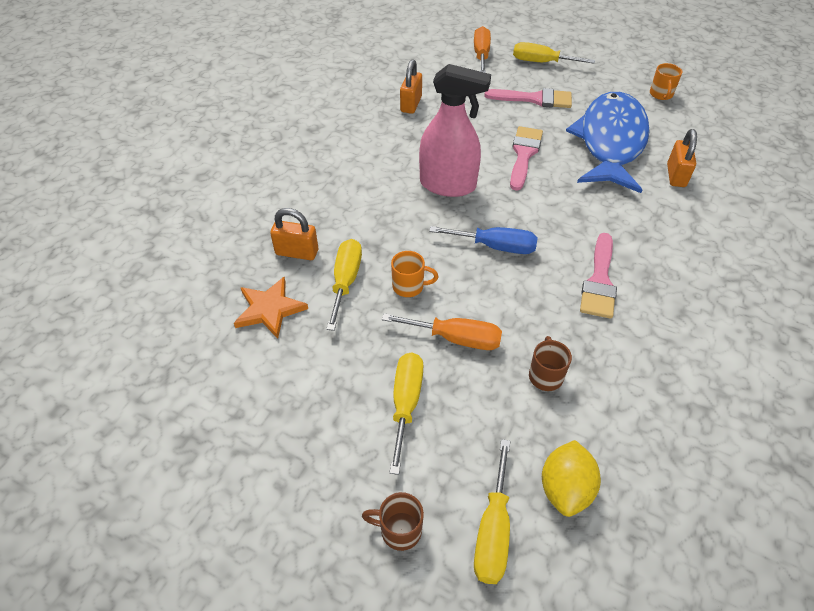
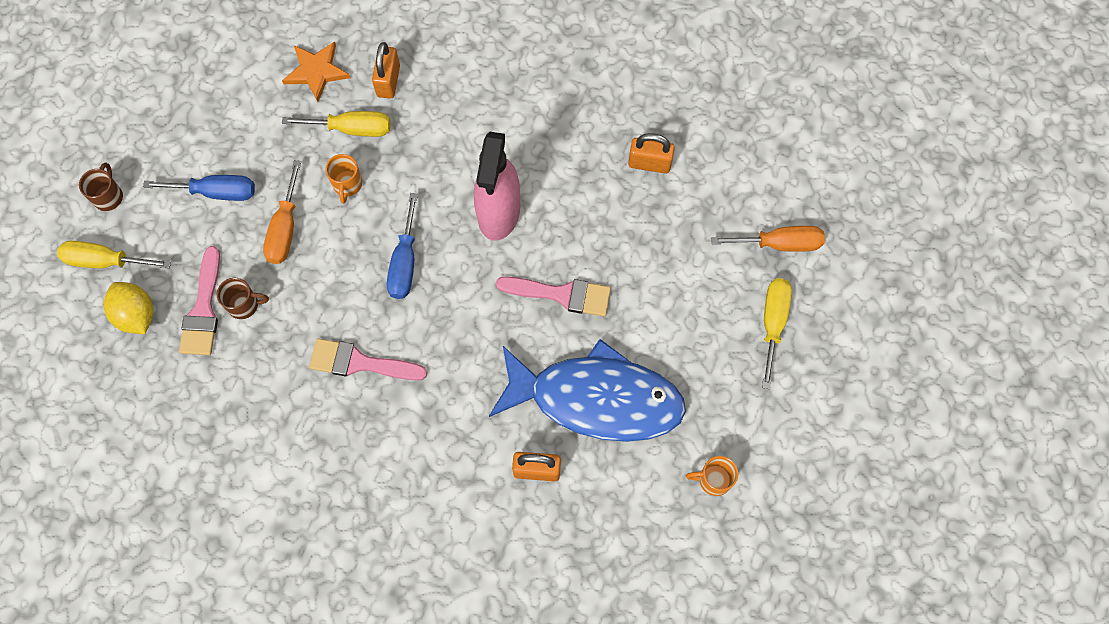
camera: 85 degrees right, 20 degrees up
(406, 403) = (216, 192): yellow screwdriver -> blue screwdriver
(534, 99) = (680, 311): pink brush -> pink brush (203, 309)
(565, 489) = (136, 315): yellow lemon -> yellow lemon turned 45 degrees clockwise

